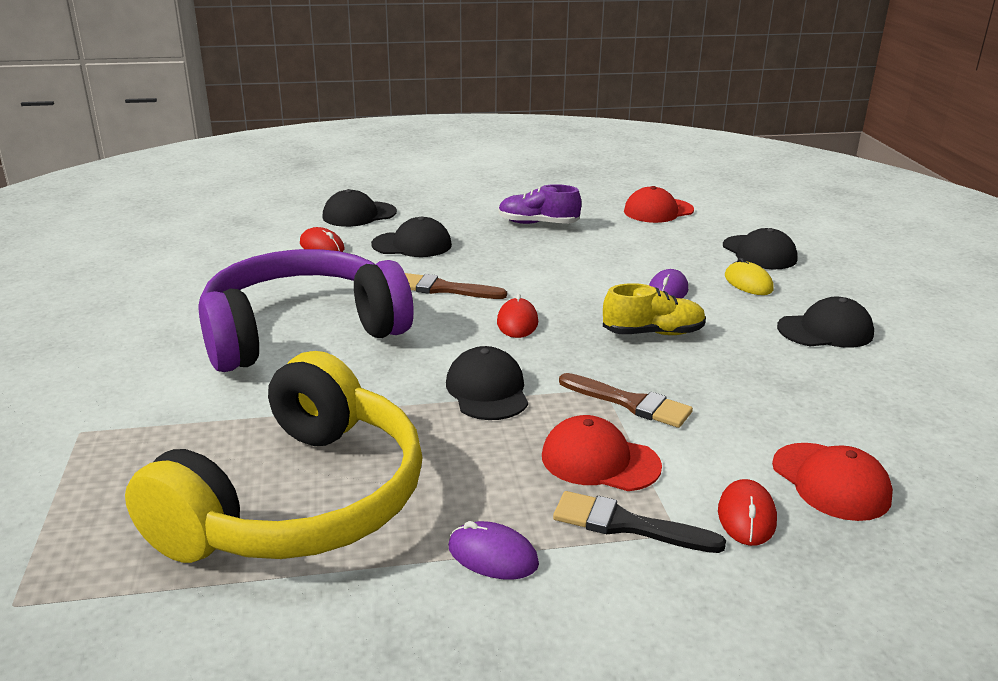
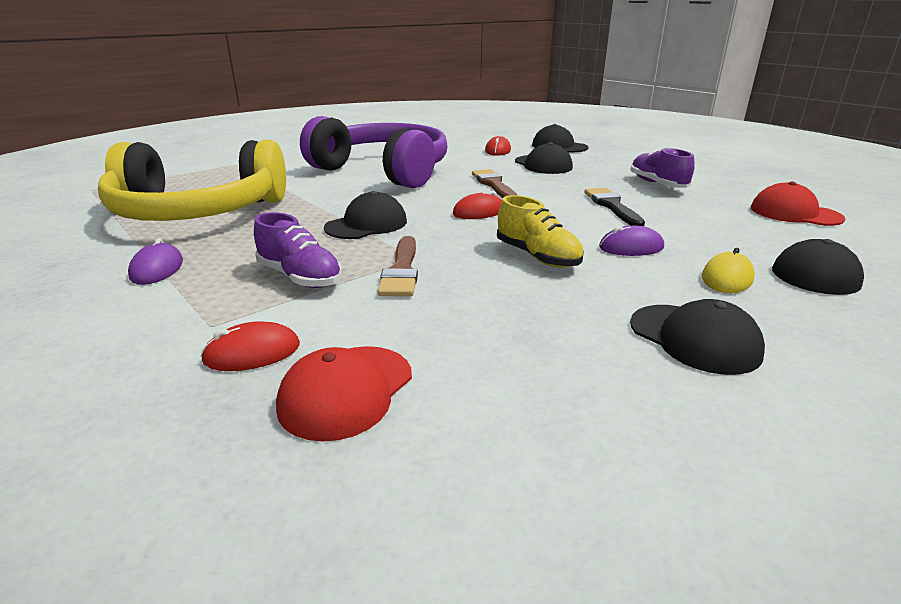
camera: 60 degrees right, 0 degrees up
(599, 461) = (300, 277): red cap -> purple shoe
(627, 525) = (213, 304): black brush -> black brush (612, 206)

